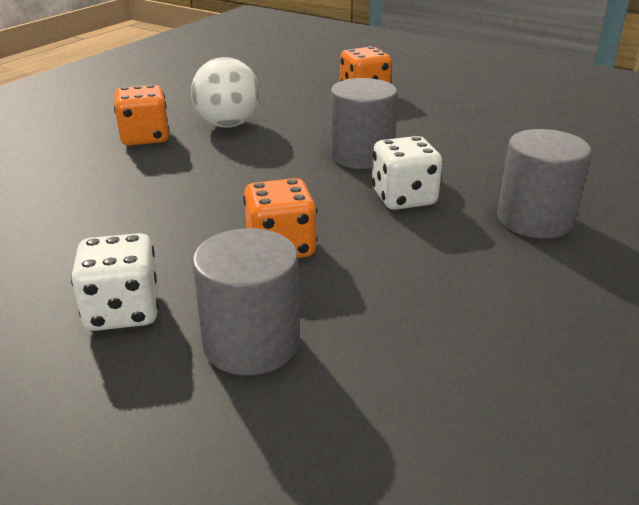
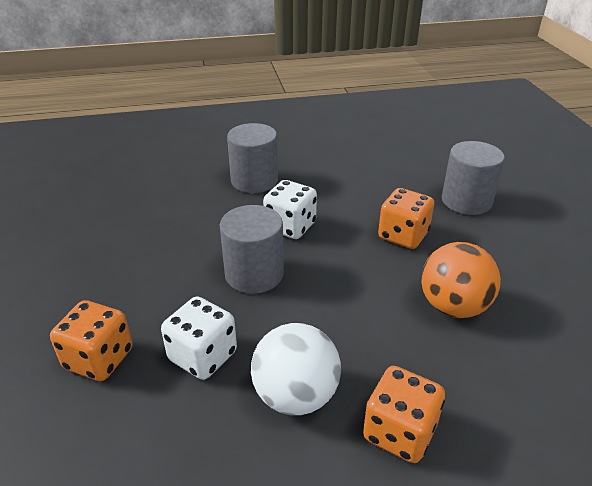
camera: 135 degrees left, 5 degrees up
(123, 311) = (520, 244): white dice -> white dice (203, 356)
(162, 210) = (453, 306): none -> orange ball

